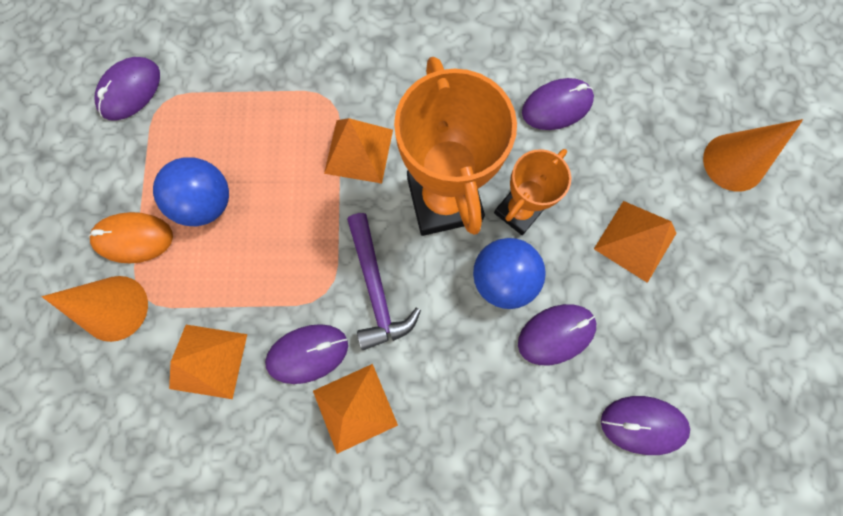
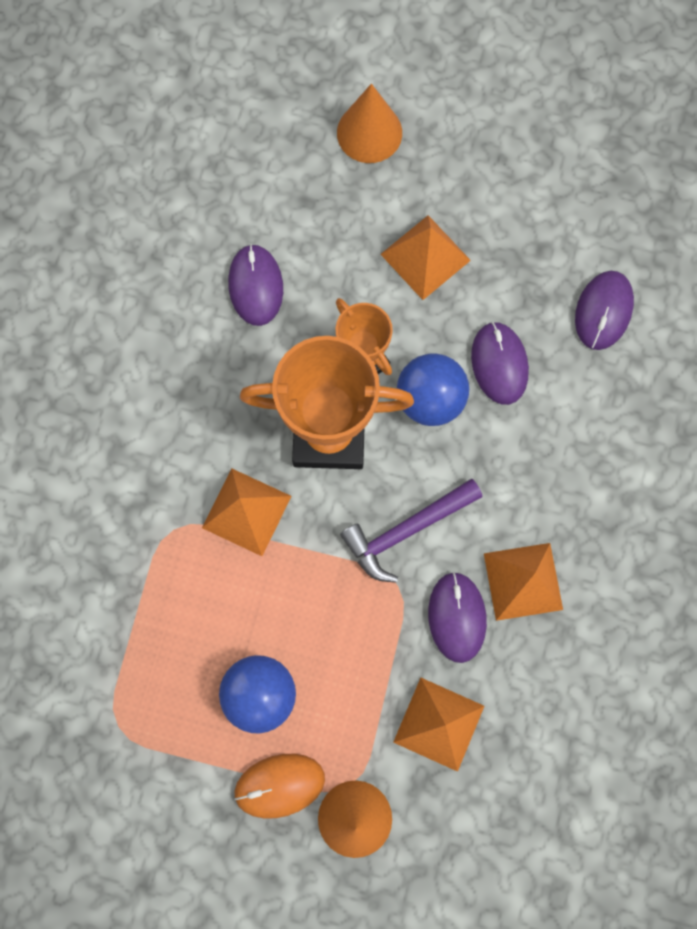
camera: 75 degrees left, 0 degrees up
(130, 91) = (90, 763): purple mouse -> none
(134, 238) = (279, 785): orange mouse -> orange mouse turned 60 degrees clockwise
(376, 288) = (406, 530): purple hammer -> purple hammer turned 150 degrees clockwise

